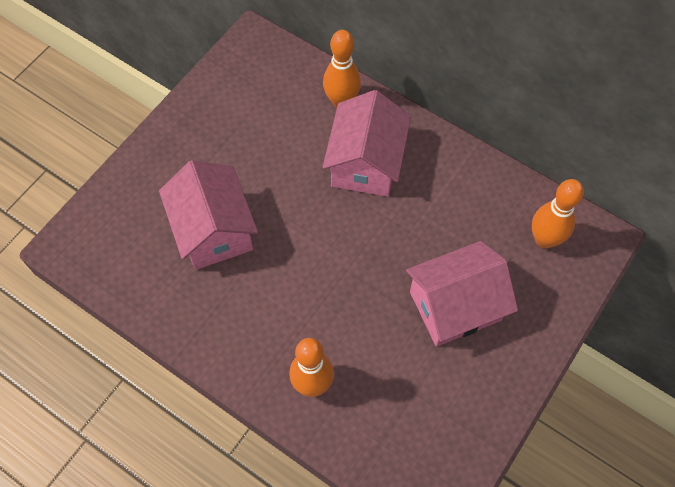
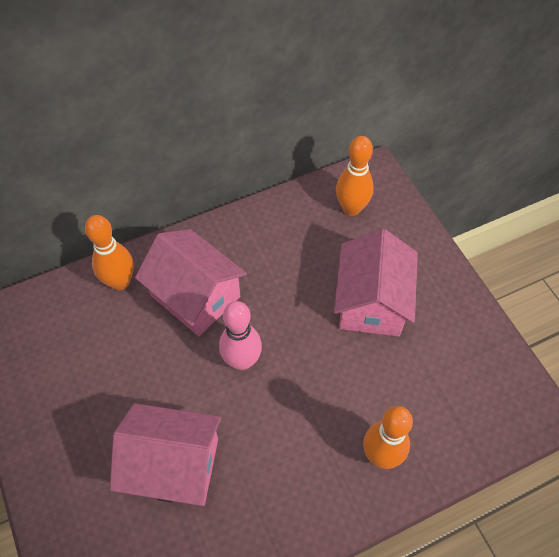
camera: 60 degrees left, 5 degrees down
(330, 231) = (242, 361): none -> pink bowling pin

